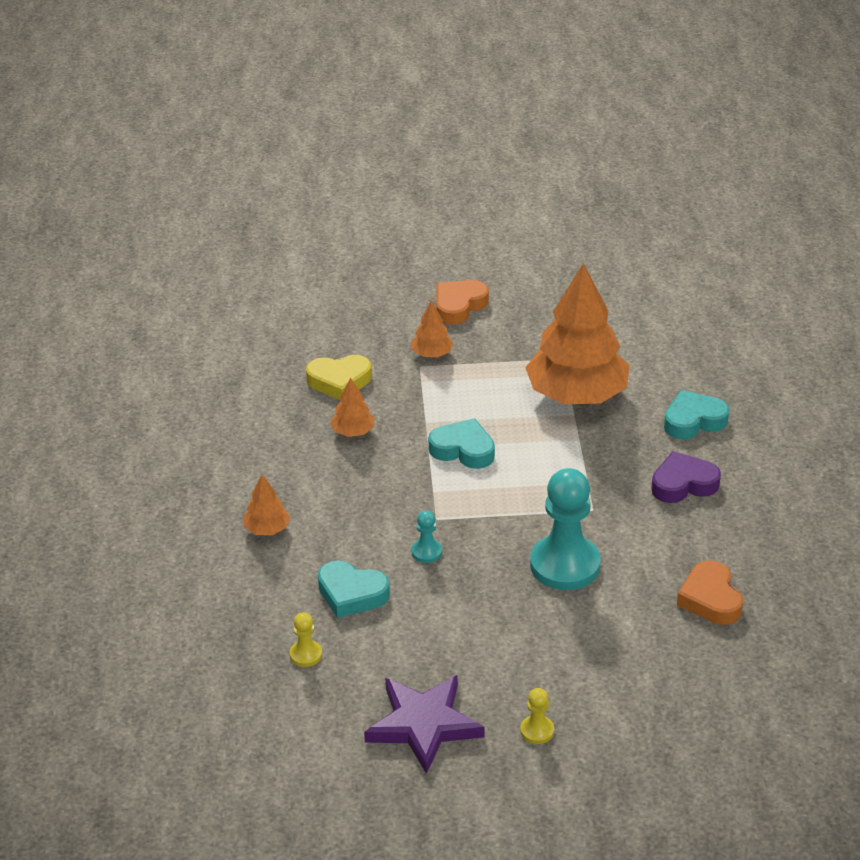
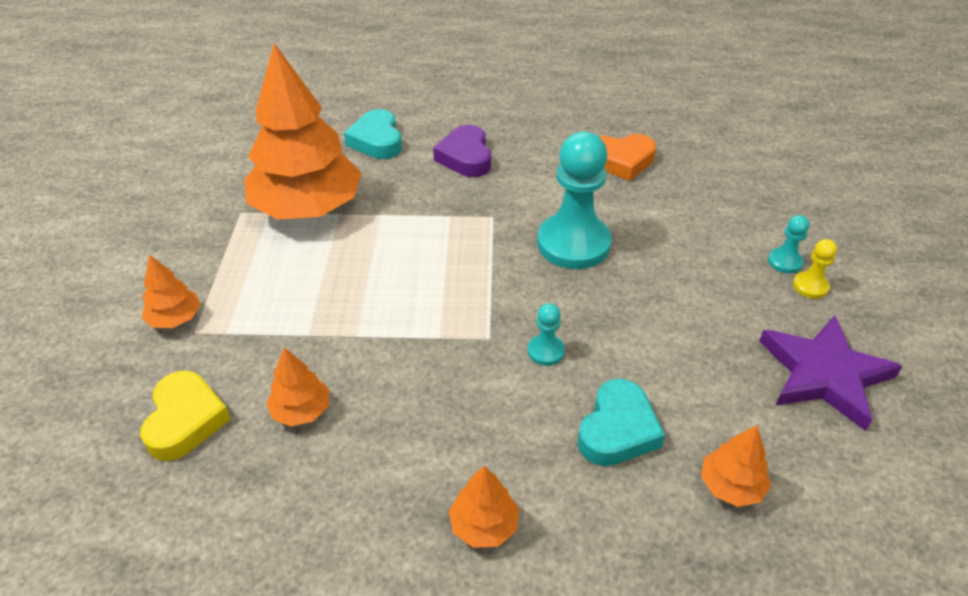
camera: 85 degrees left, 5 degrees up
(306, 655) = (731, 486): yellow pawn -> orange tree
(459, 306) = (92, 286): orange heart -> none
(463, 449) = (371, 305): turquoise heart -> none
(570, 716) = (784, 262): none -> turquoise pawn

